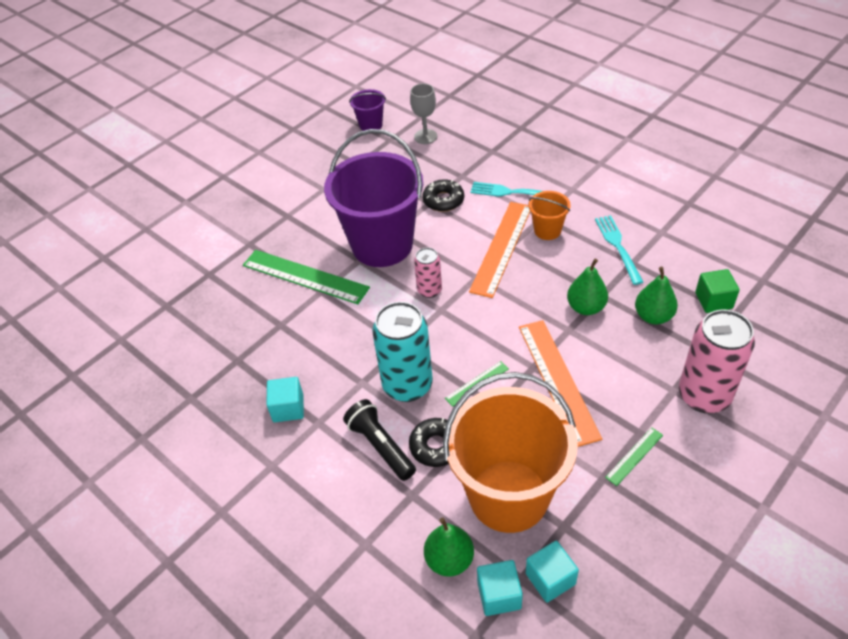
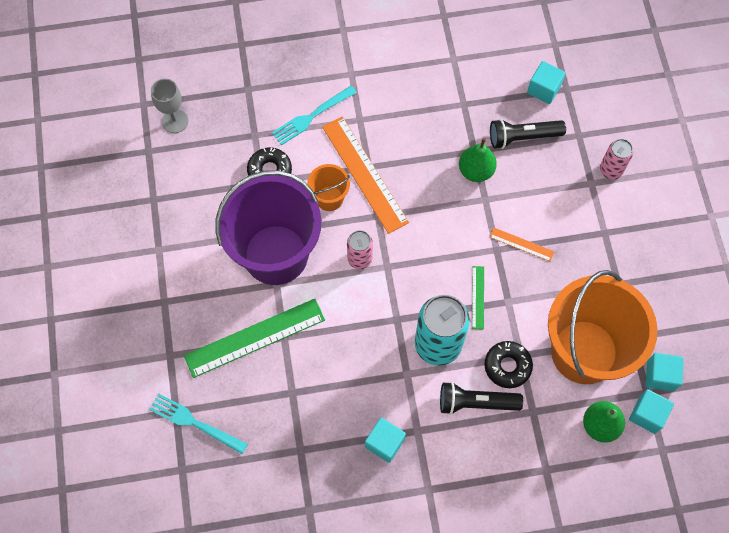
camera: 55 degrees left, 20 degrees up
(371, 125) = (110, 150): purple bucket -> none
(547, 230) = (378, 128): orange bucket -> orange bucket (329, 198)
(558, 380) = (521, 244): orange ruler -> orange ruler, size x0.47
(618, 247) = (440, 99): turquoise fork -> turquoise fork (195, 423)
(634, 456) = (618, 252): green ruler -> none
(653, 316) = (522, 137): green pear -> black flashlight
(704, 396) = (611, 170): pink can -> pink can, size x0.54
(713, 300) = (543, 89): green cube -> turquoise cube

